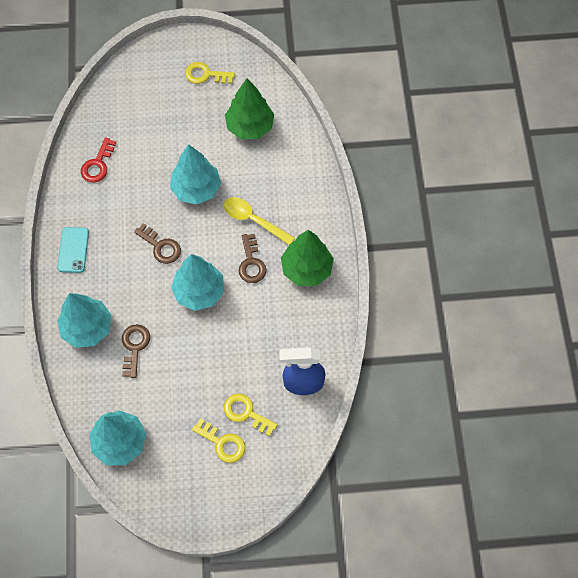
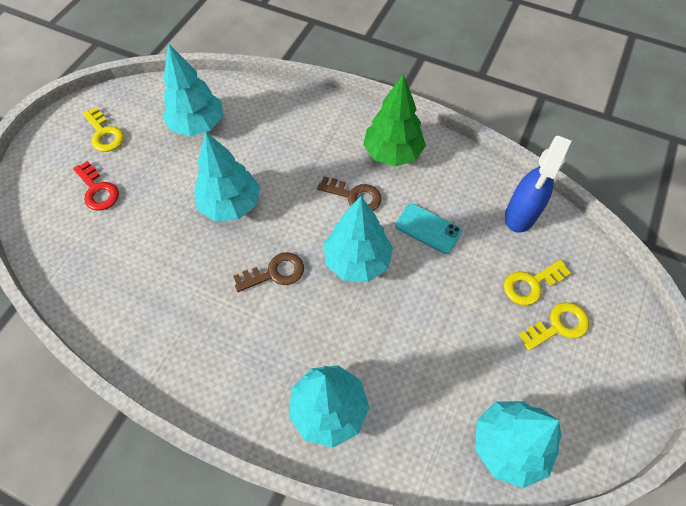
camera: 60 degrees left, 5 degrees down
(73, 250) = (210, 374): turquoise phone -> turquoise phone (428, 228)
(98, 164) = (118, 289): red key -> red key (98, 190)
(134, 347) = (386, 364): brown key -> none
(205, 75) = (104, 134): yellow key -> yellow key turned 75 degrees counterclockwise
(250, 126) = (197, 125): green tree -> turquoise tree
(253, 220) = (306, 171): yellow spoon -> none

